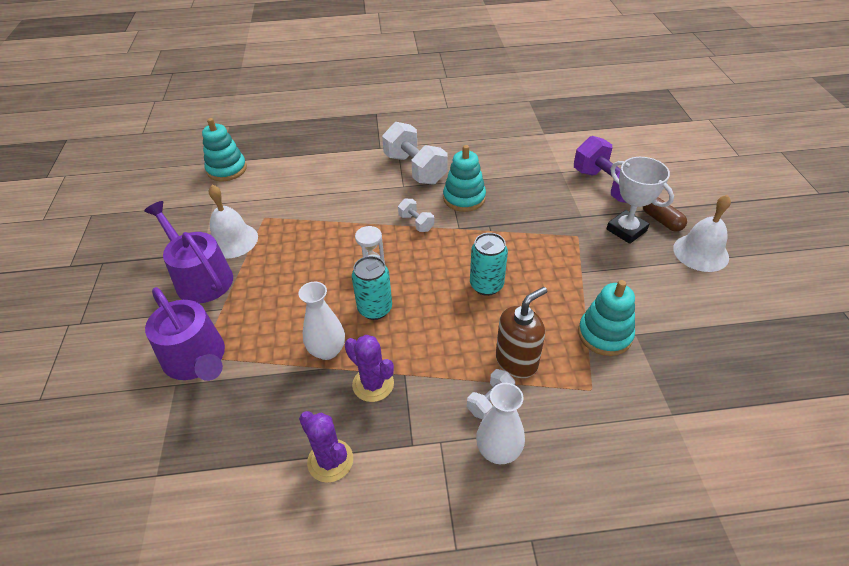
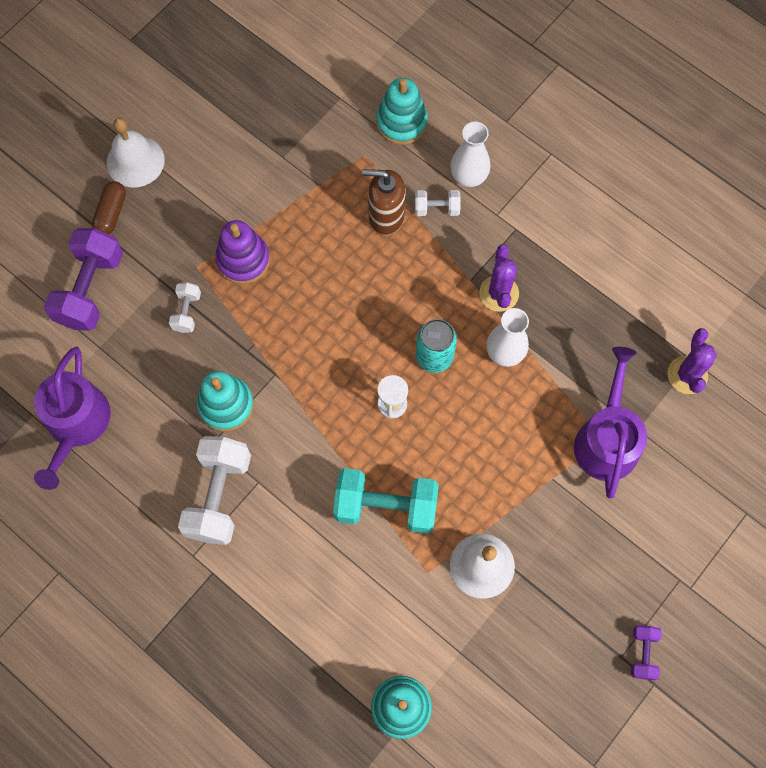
camera: 135 degrees left, 25 degrees up
(87, 273) = (643, 653): none -> purple dumbbell
(200, 277) = (545, 539): purple watering can -> purple watering can (76, 425)
(320, 224) = (386, 506): none -> turquoise dumbbell
(330, 460) = (575, 266): purple cactus -> purple cactus (687, 375)
(416, 223) = (302, 418): white dumbbell -> white dumbbell (187, 312)
(486, 285) = (328, 294): turquoise can -> none
(560, 260) = (243, 260): none -> purple stacking toy
(604, 334) = (303, 176): turquoise stacking toy -> turquoise stacking toy (401, 122)
(626, 230) = (152, 233): white trophy -> none

